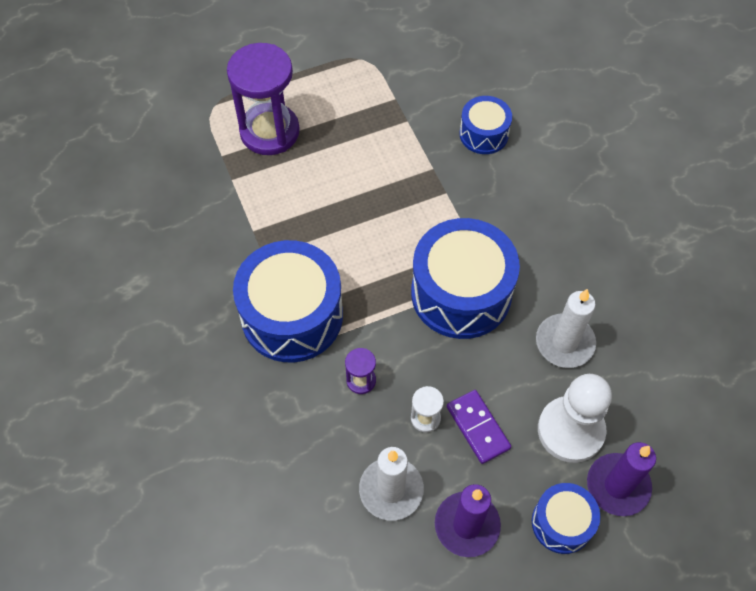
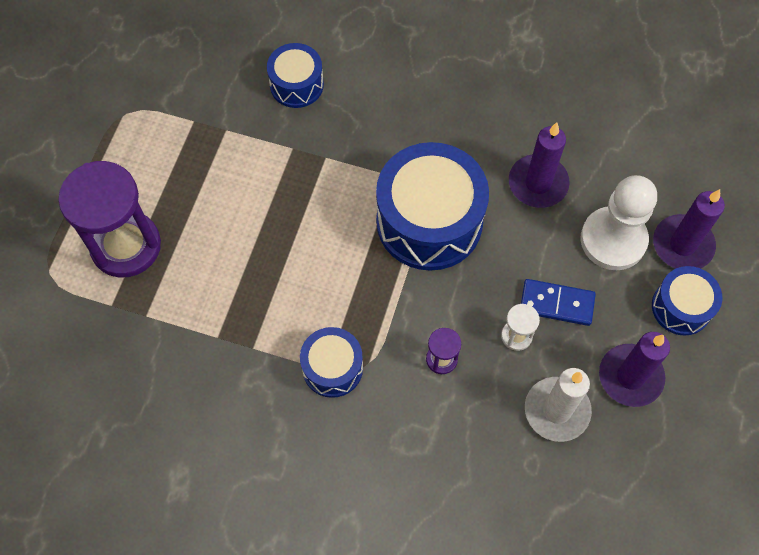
camera: 50 degrees left, 5 degrees up
(292, 315) = (332, 368): blue drum -> blue drum, size x0.54
(477, 427) = (556, 304): purple domino -> blue domino
(564, 343) = (538, 183): white candle -> purple candle

